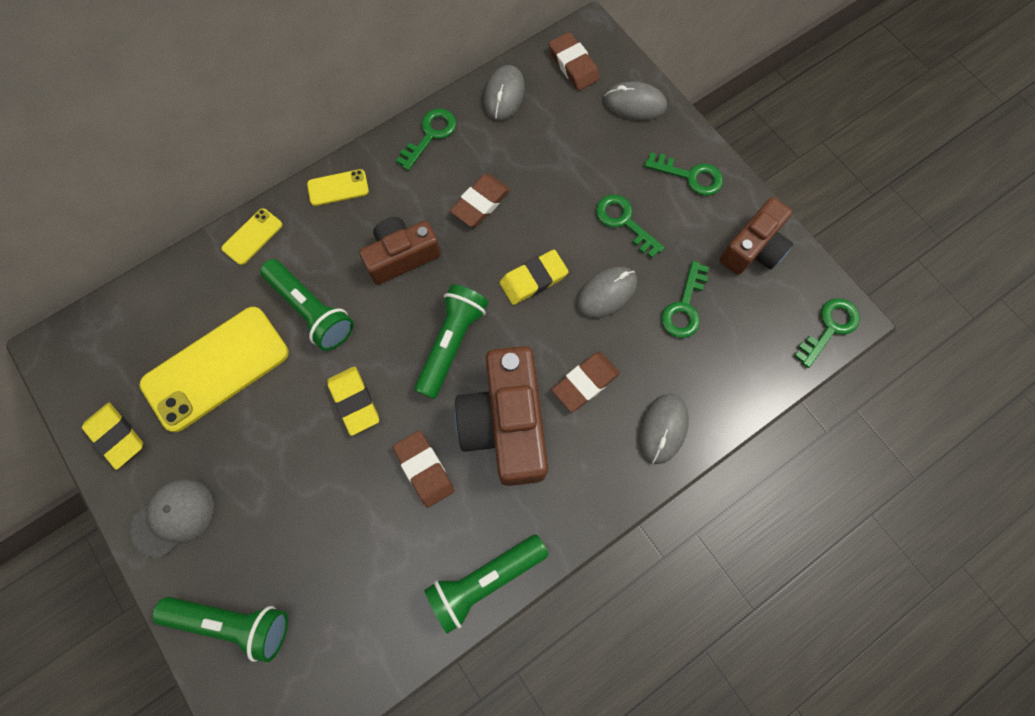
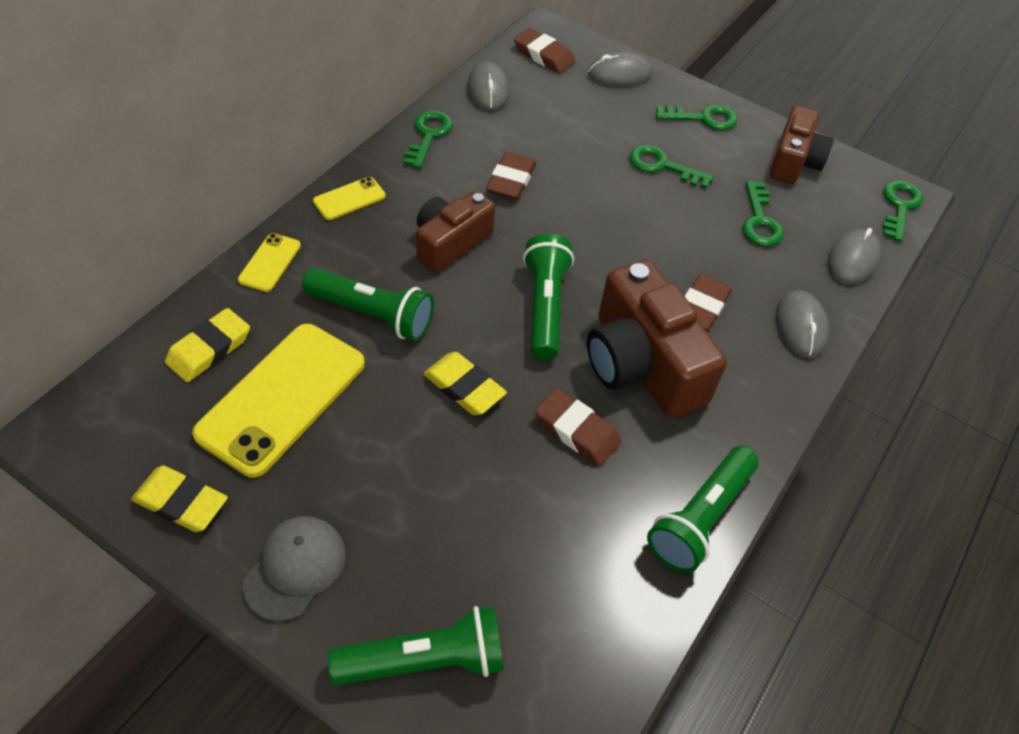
camera: 25 degrees left, 20 degrees down
(533, 279) = (600, 232): yellow eraser -> yellow eraser (209, 349)
(606, 293) = (679, 227): grey mouse -> grey mouse (853, 260)

